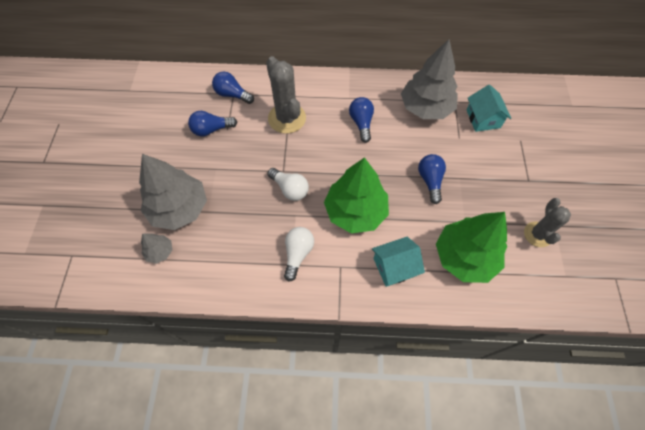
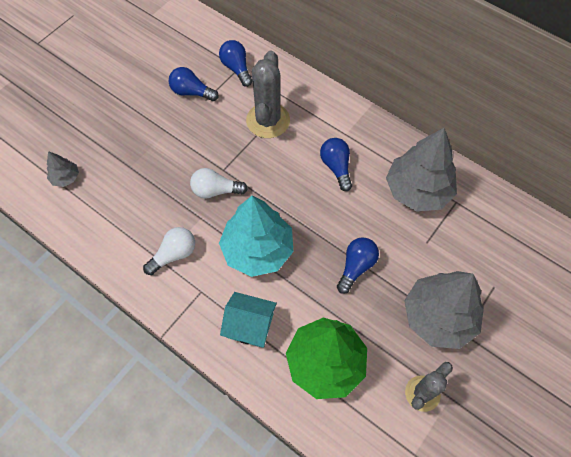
camera: 35 degrees right, 0 degrees up
(179, 208) = (109, 149): grey tree -> grey tree (438, 316)
(290, 189) = (215, 190): white light bulb -> white light bulb turned 105 degrees clockwise
(355, 211) = (258, 250): green tree -> turquoise tree
(361, 123) = (336, 167): blue light bulb -> blue light bulb turned 45 degrees counterclockwise
(483, 118) = (471, 238): turquoise house -> none

